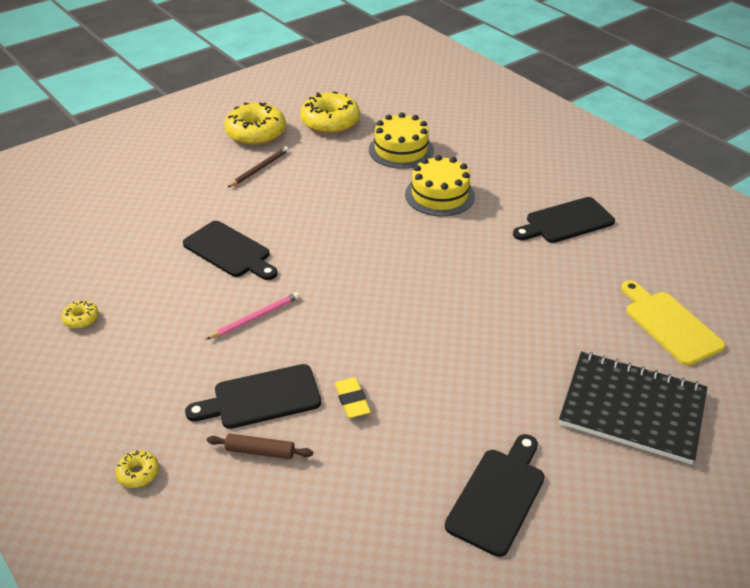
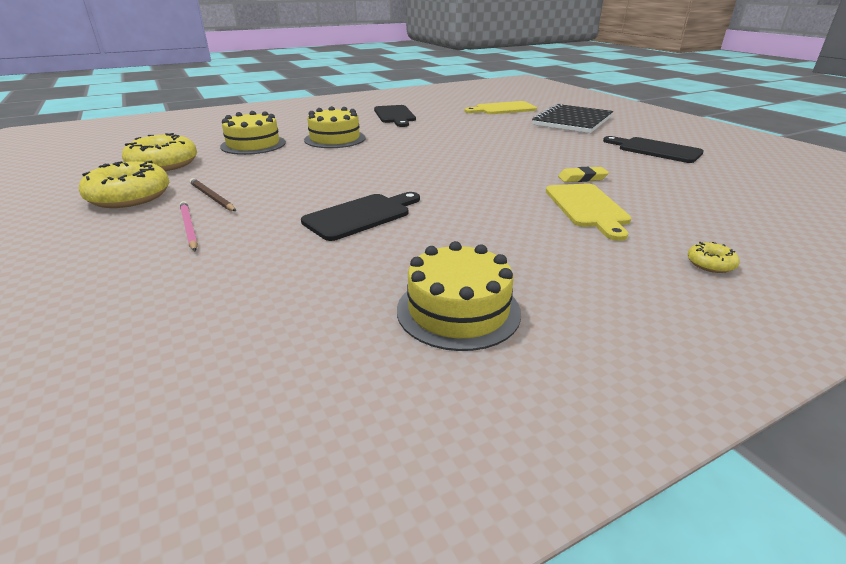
camera: 80 degrees left, 10 degrees down
(81, 319) = (458, 310): yellow donut -> yellow cake
(255, 318) = (477, 207): pink pencil -> pink pencil (189, 228)
(260, 451) = (652, 210): brown rolling pin -> none
(261, 398) = (587, 208): black cutting board -> yellow cutting board

